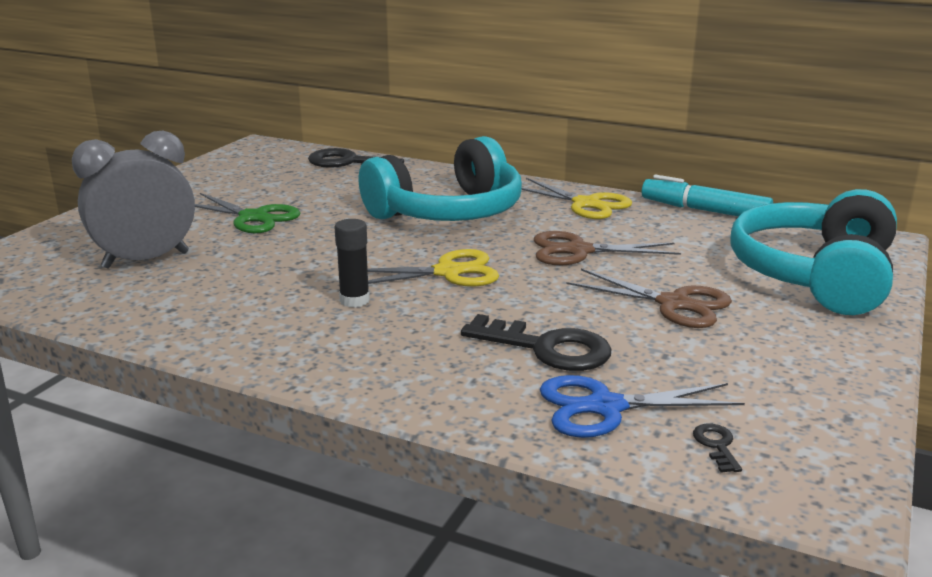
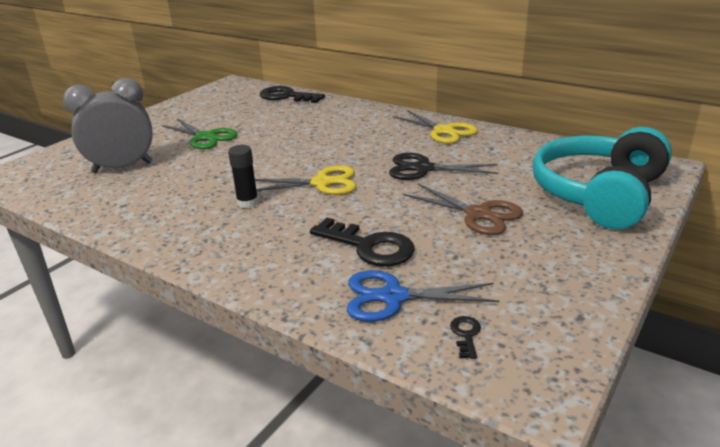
camera: 10 degrees right, 5 degrees up
(448, 212) = (341, 136): turquoise headphones -> none
(578, 251) = (423, 169): brown scissors -> black scissors
(704, 210) = (531, 138): turquoise marker -> none

